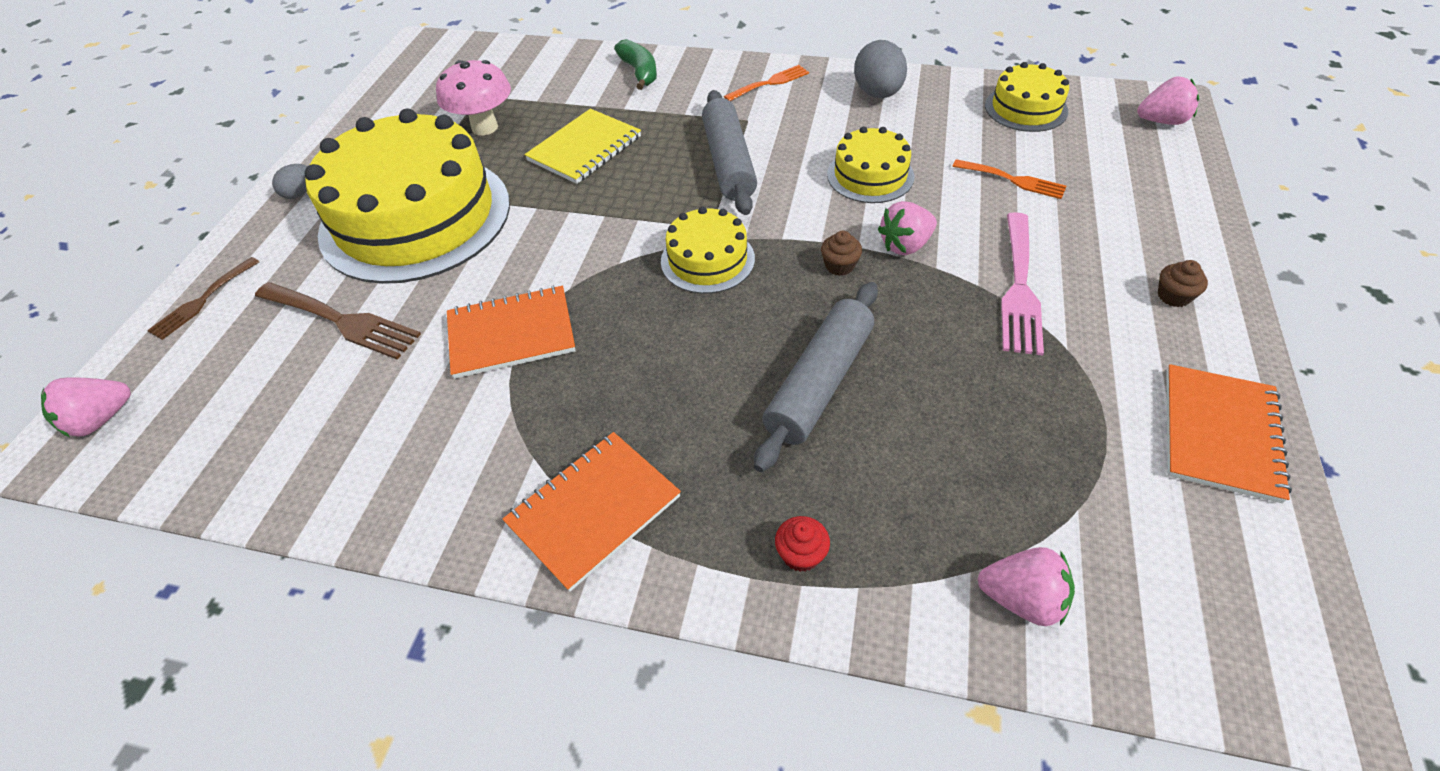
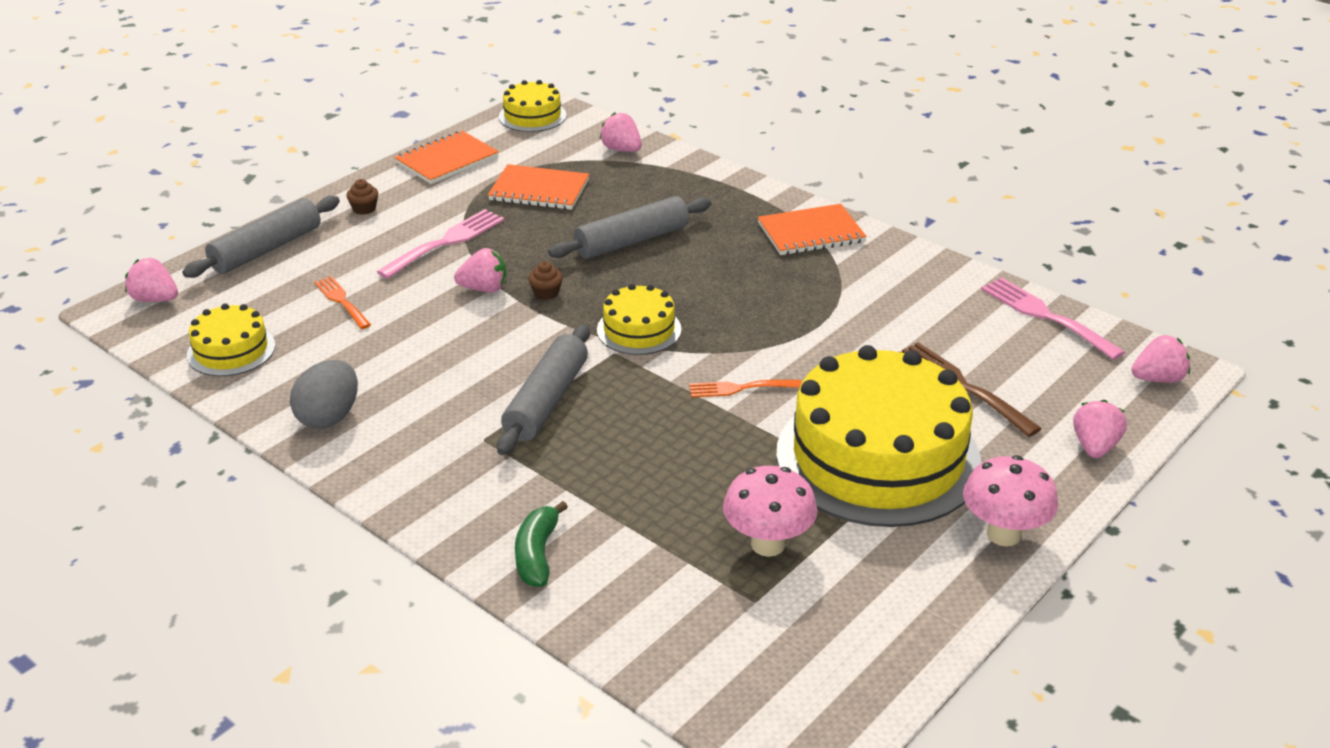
camera: 155 degrees left, 15 degrees down
(202, 301) = (1095, 447): brown fork -> pink strawberry
(230, 474) = (1045, 316): none -> pink fork
(300, 193) = (1003, 534): grey egg -> pink mushroom
(511, 334) = (823, 332): orange notebook -> orange notebook (539, 190)
(585, 149) = (671, 470): yellow notebook -> none
(770, 83) = (412, 475): orange fork -> orange fork (739, 388)
(801, 554) = (710, 188): red cupcake -> none
(870, 175) = (442, 344): yellow cake -> yellow cake (532, 116)
(1171, 203) = (266, 249): none -> grey rolling pin

